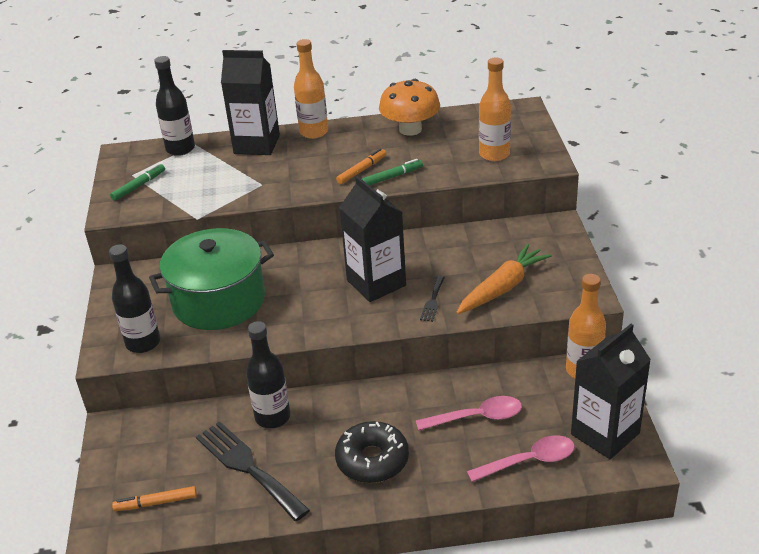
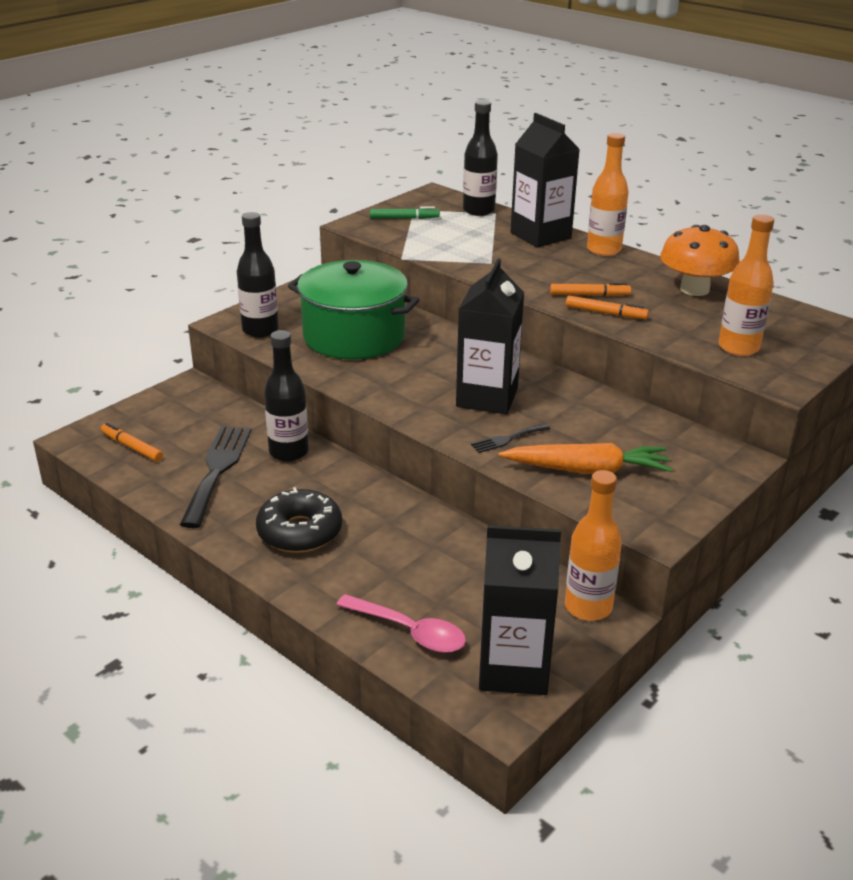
camera: 45 degrees right, 5 degrees down
(392, 177) = (606, 313): green marker -> orange marker
(477, 417) = (428, 567): pink spoon -> none

